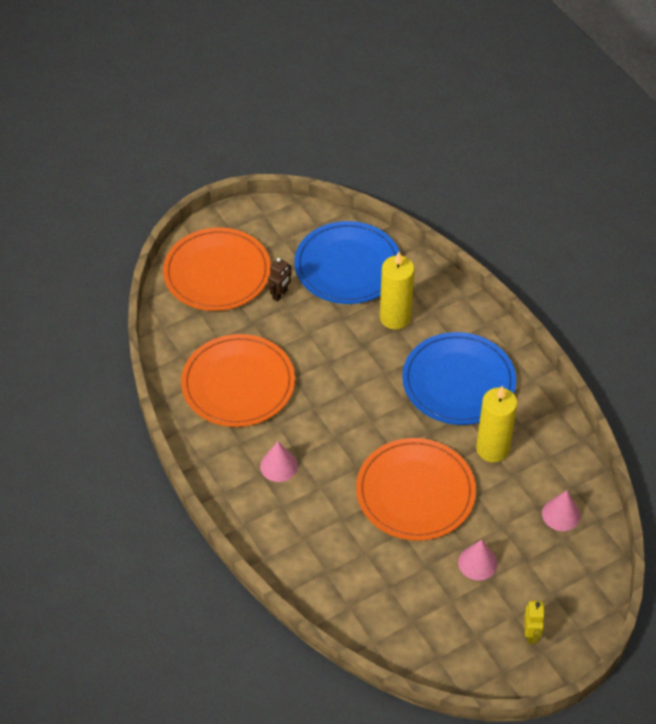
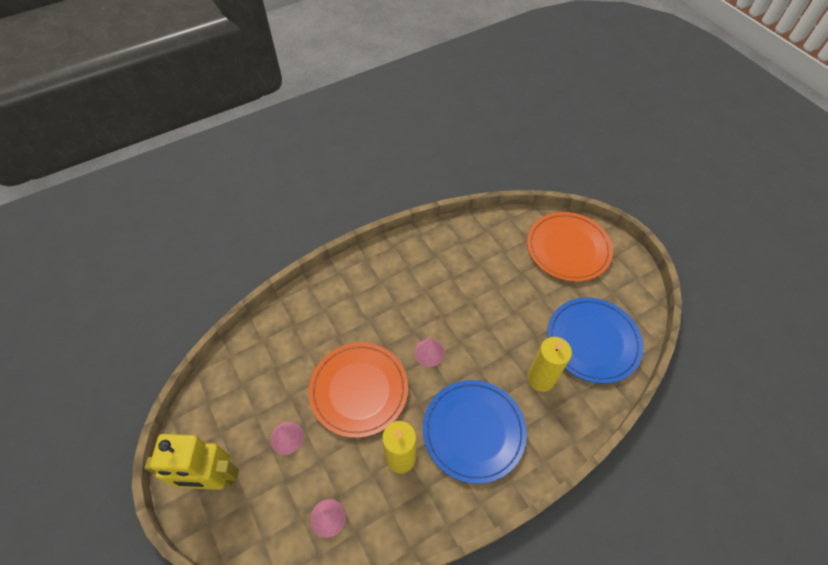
camera: 90 degrees right, 5 degrees up
(238, 384) = (462, 265): orange plate -> none
(278, 466) = (387, 293): pink cone -> pink cone (429, 352)
(280, 294) = (553, 291): brown robot -> none
(531, 634) = (213, 479): yellow robot -> yellow robot, size x2.33

